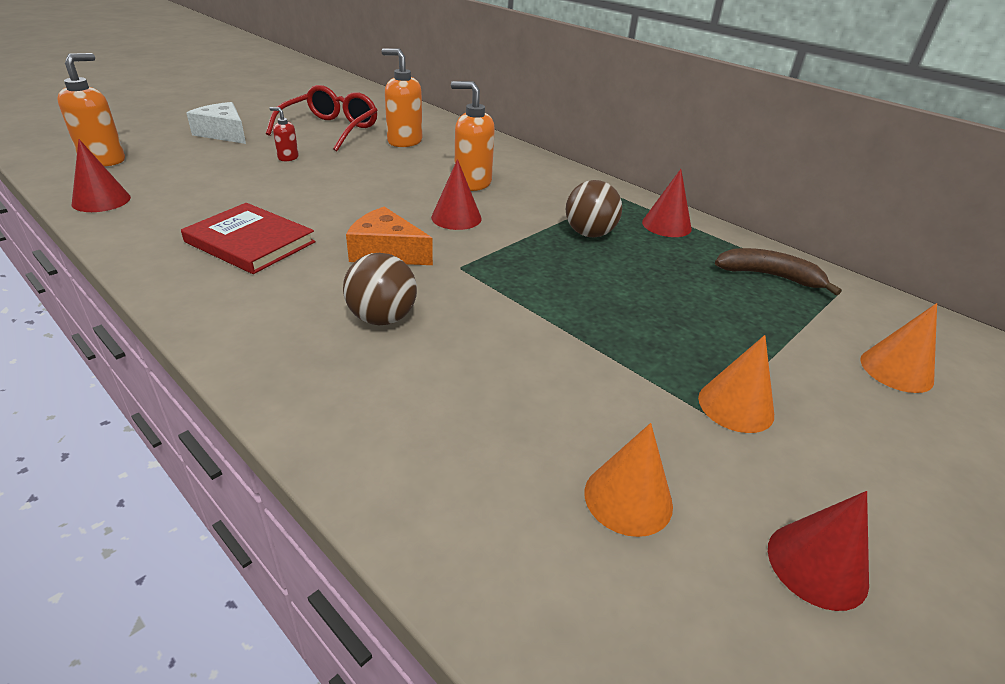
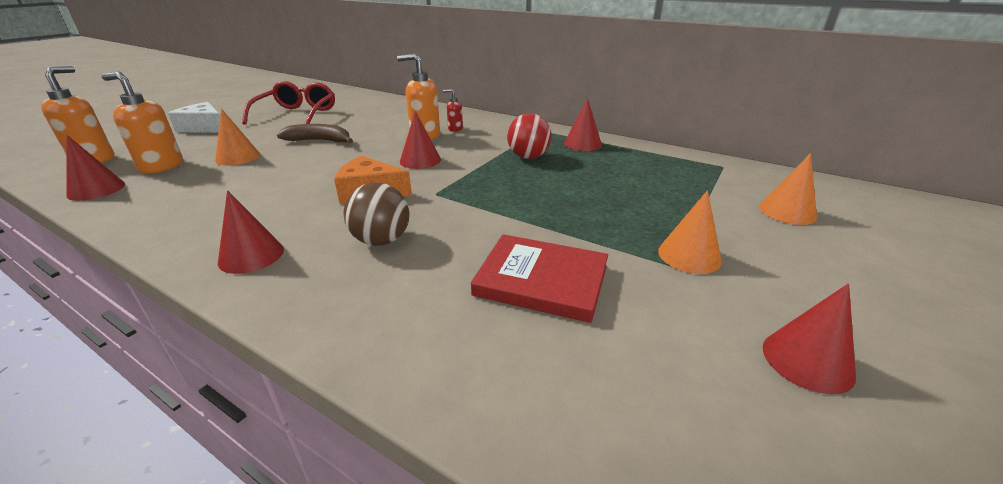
camera: 10 degrees left, 5 degrees down
(242, 311) = (251, 255): none -> red cone
(250, 242) = (247, 201): red book -> red book (541, 280)
(288, 158) = (265, 137): red soap dispenser -> red soap dispenser (455, 129)
(404, 141) = (361, 115): orange soap dispenser -> orange soap dispenser (161, 166)
(589, 234) = (528, 157): brown ball -> red ball
(628, 498) = (639, 341): orange cone -> orange cone (238, 157)
(769, 276) = (670, 165): brown banana -> brown banana (320, 141)

